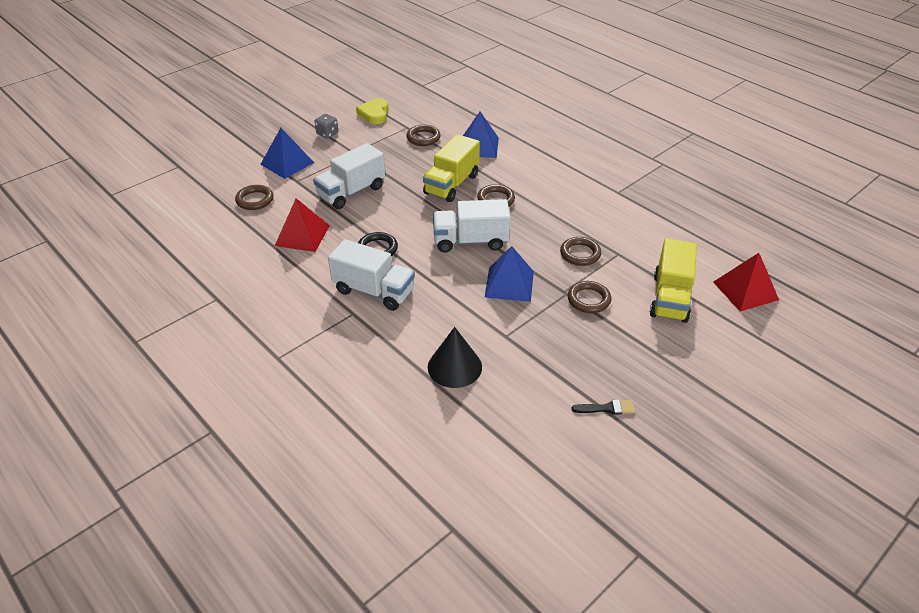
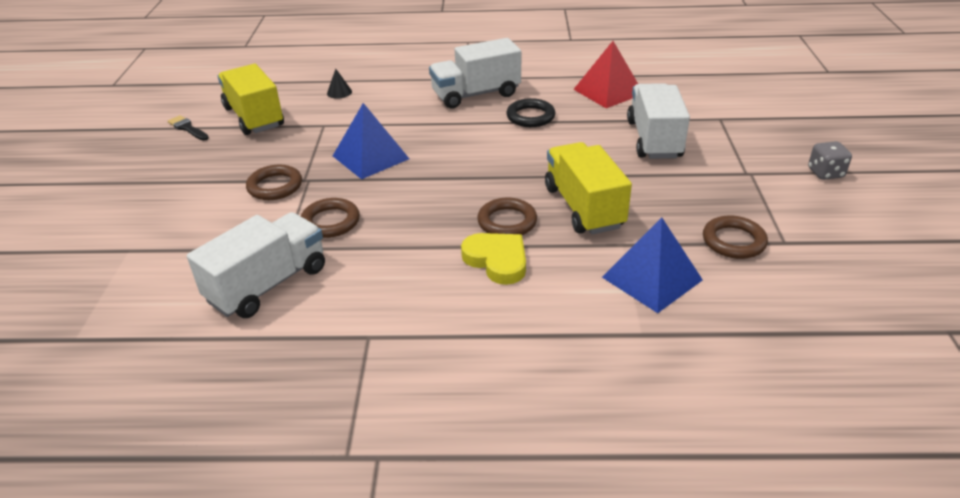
camera: 135 degrees right, 5 degrees down
(255, 200) = (706, 88): brown ring -> none
(287, 163) = (769, 125): blue pyramid -> none
(374, 114) = (859, 232): yellow heart -> yellow heart (497, 260)
(454, 367) = (339, 92): black cone -> black cone, size x0.48
(470, 241) = (462, 168): white truck -> white truck (268, 284)
(606, 408) = (188, 128): black brush -> black brush turned 90 degrees clockwise
(670, 298) = (182, 235): yellow truck -> yellow truck (254, 117)
(745, 290) = (83, 296): red pyramid -> none

